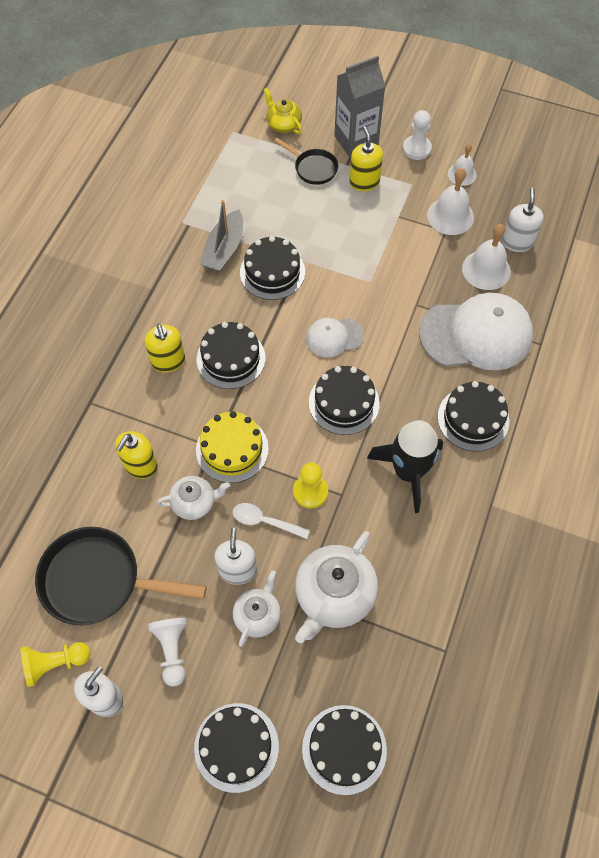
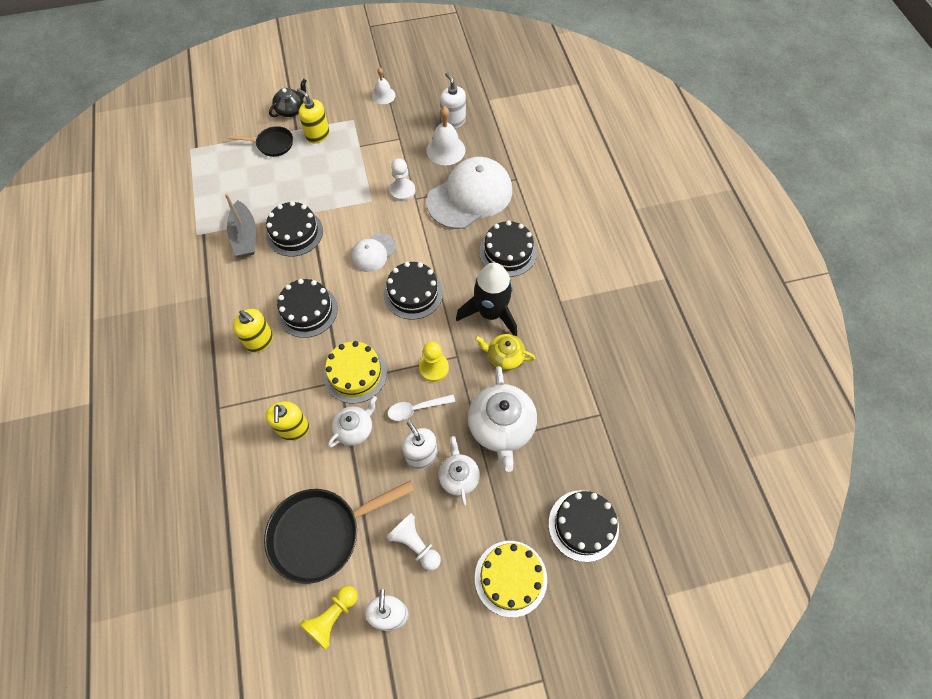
camera: 35 degrees left, 0 degrees up
(236, 747) = (510, 578): black cake -> yellow cake
(283, 124) = (227, 125): yellow teapot -> yellow teapot (504, 357)
(356, 141) = (291, 110): grey carton -> black teapot
(416, 149) = (339, 94): white pawn -> white pawn (402, 191)
(450, 216) = (395, 127): white bell -> none

